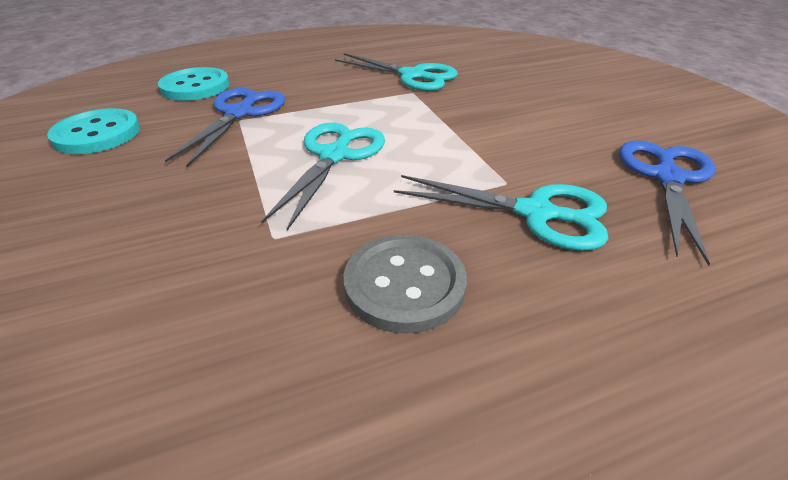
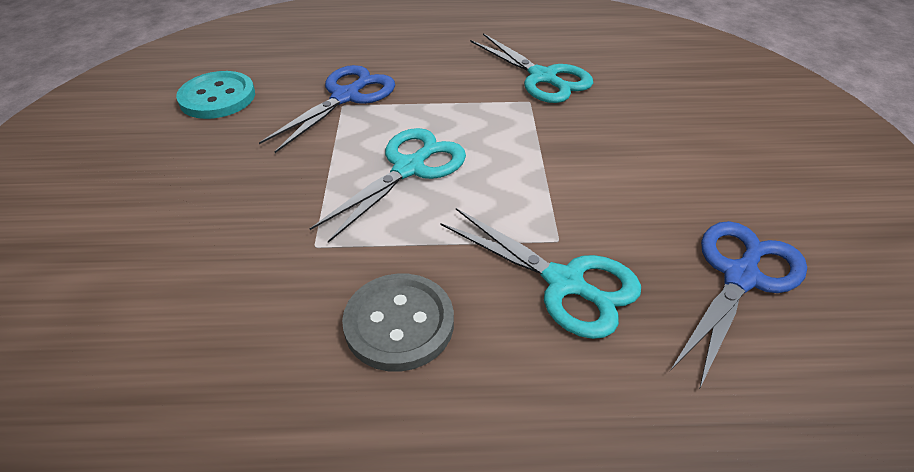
camera: 20 degrees right, 5 degrees up
(195, 87) = (320, 54): turquoise button -> none

